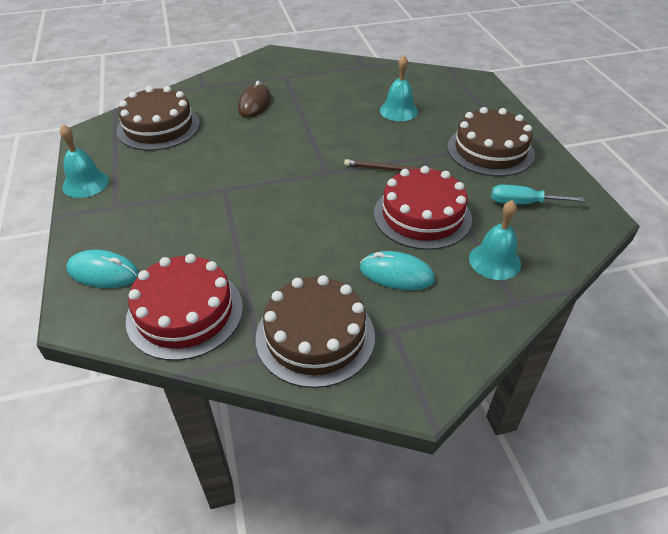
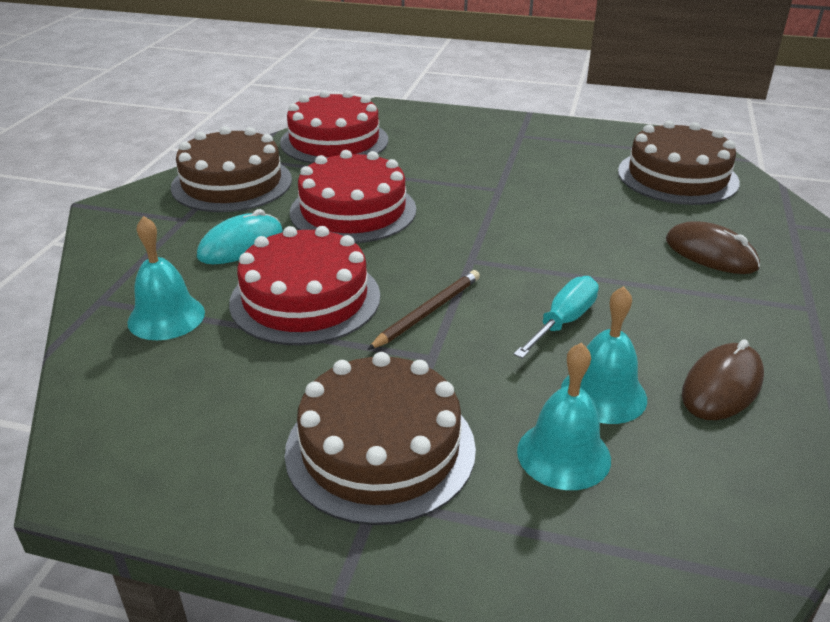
camera: 120 degrees right, 10 degrees down
(85, 183) = (575, 128): turquoise bell -> turquoise bell (563, 454)
(103, 272) = (424, 120): turquoise mouse -> none
(306, 242) = (353, 210): none -> red cake
(365, 88) = (722, 386): none -> brown mouse
(523, 203) = (219, 404): turquoise screwdriver -> turquoise screwdriver (563, 322)

